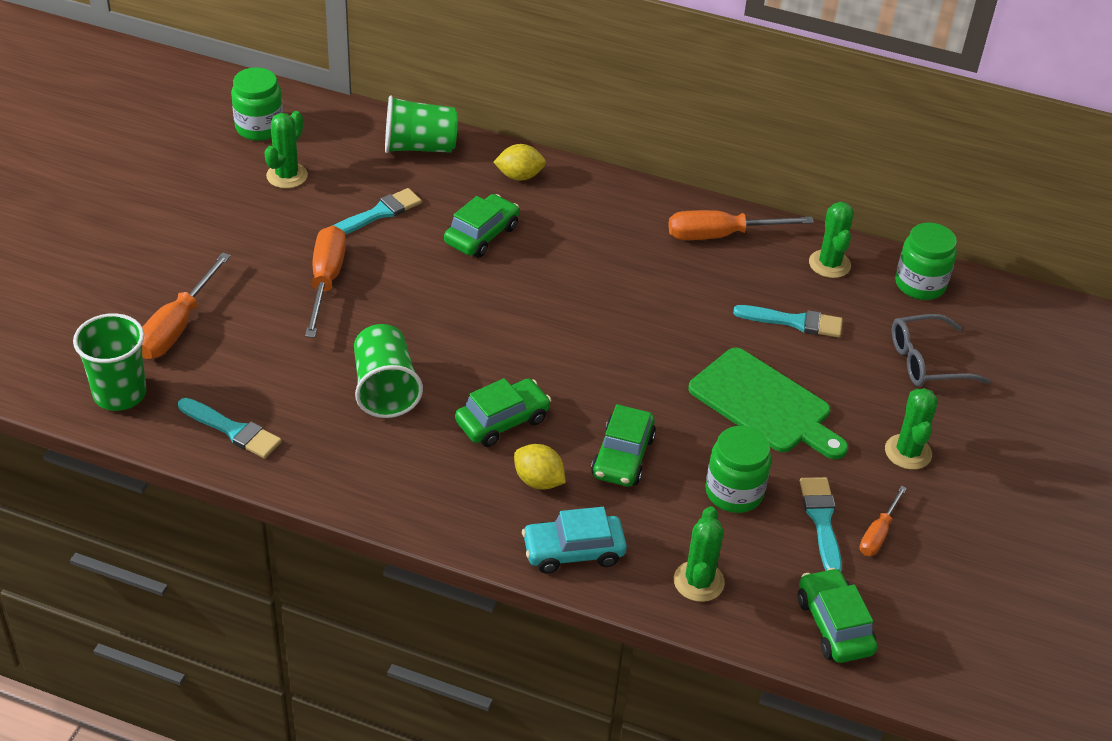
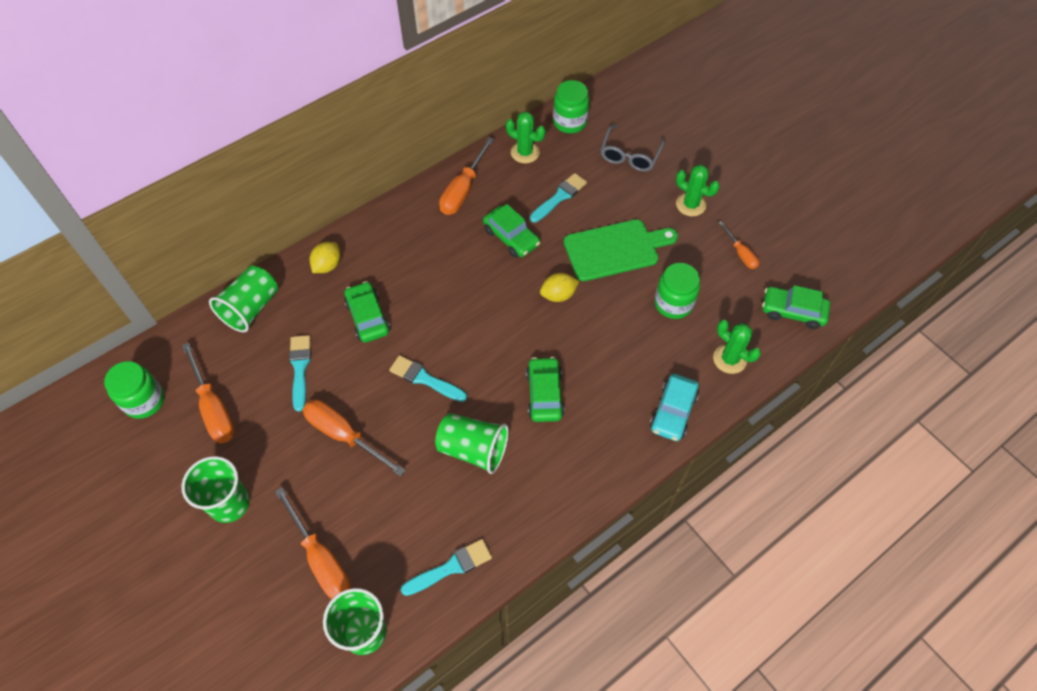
camera: 55 degrees left, 15 degrees up
(192, 235) = (229, 503): none -> green cup
(287, 176) = (214, 408): green cactus -> orange screwdriver
(538, 481) = (606, 401): yellow lemon -> yellow lemon (558, 295)
(623, 456) = (613, 344): green car -> green car (511, 237)
(821, 521) = (717, 274): turquoise brush -> turquoise brush (425, 379)

